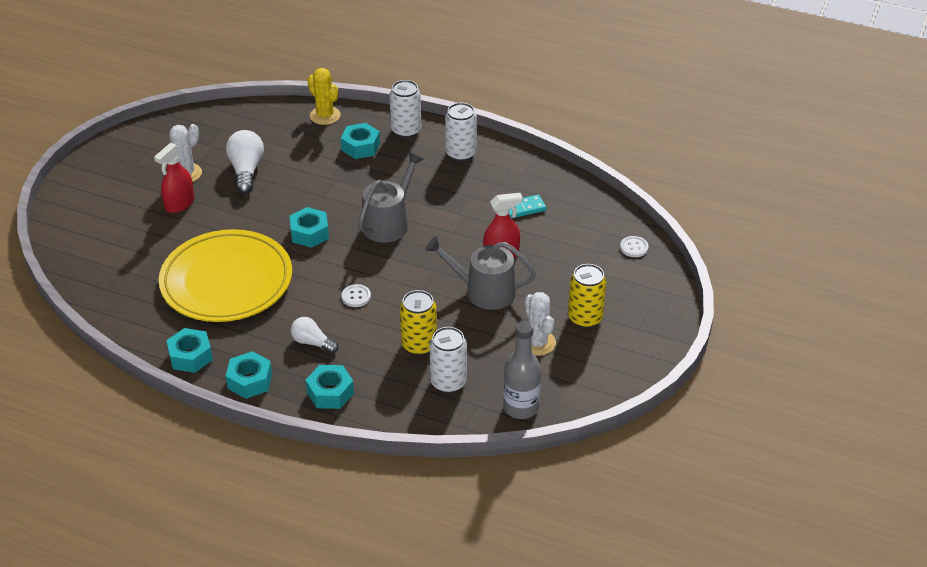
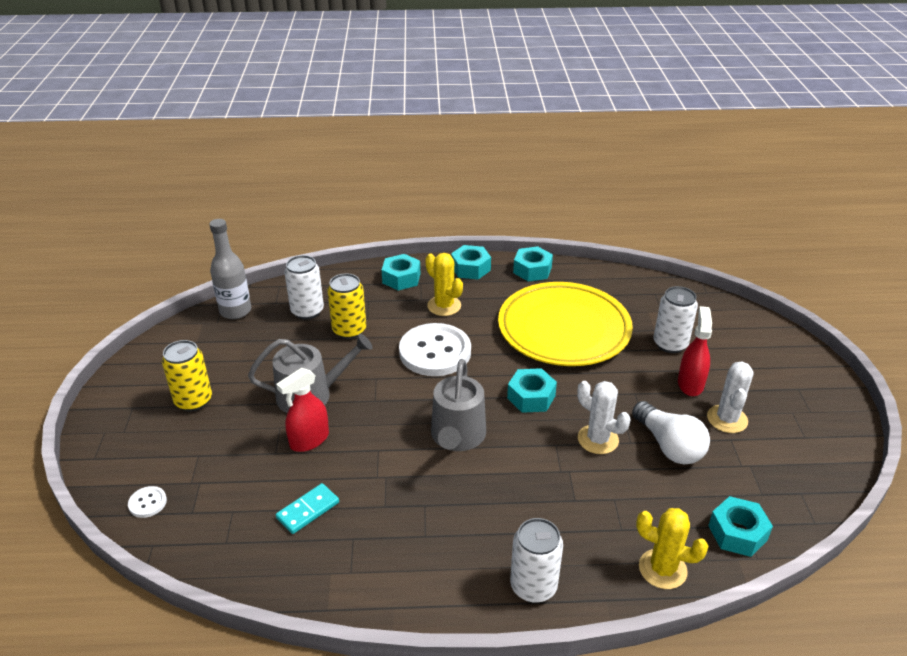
camera: 155 degrees right, 5 degrees down
(312, 342) = (444, 306): white light bulb -> yellow cactus
(356, 296) = (435, 352): white button -> white button, size x2.40
(360, 147) = (571, 532): turquoise nut -> turquoise nut (737, 533)
(461, 153) = (432, 572): white can -> white can (670, 344)
(537, 343) = (237, 364): white cactus -> white cactus (598, 439)

